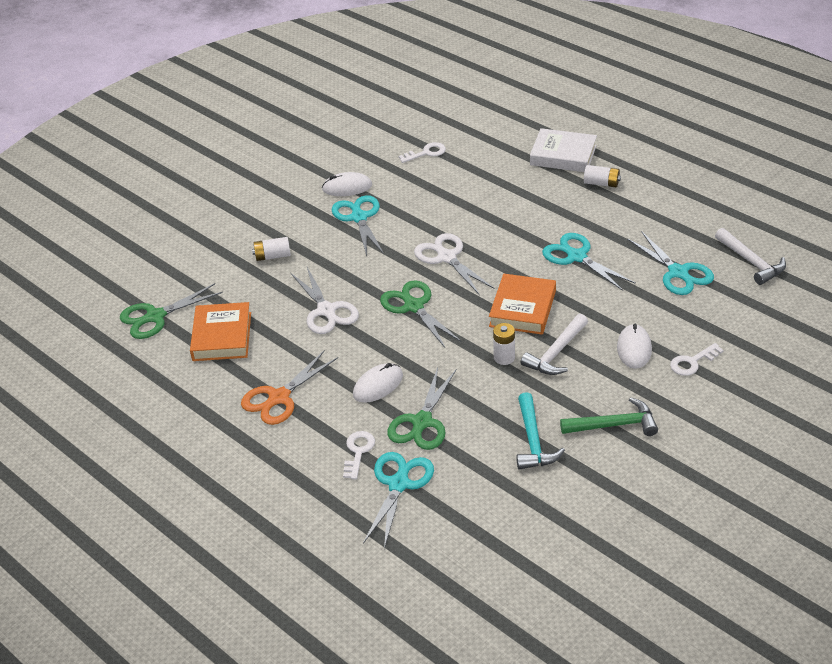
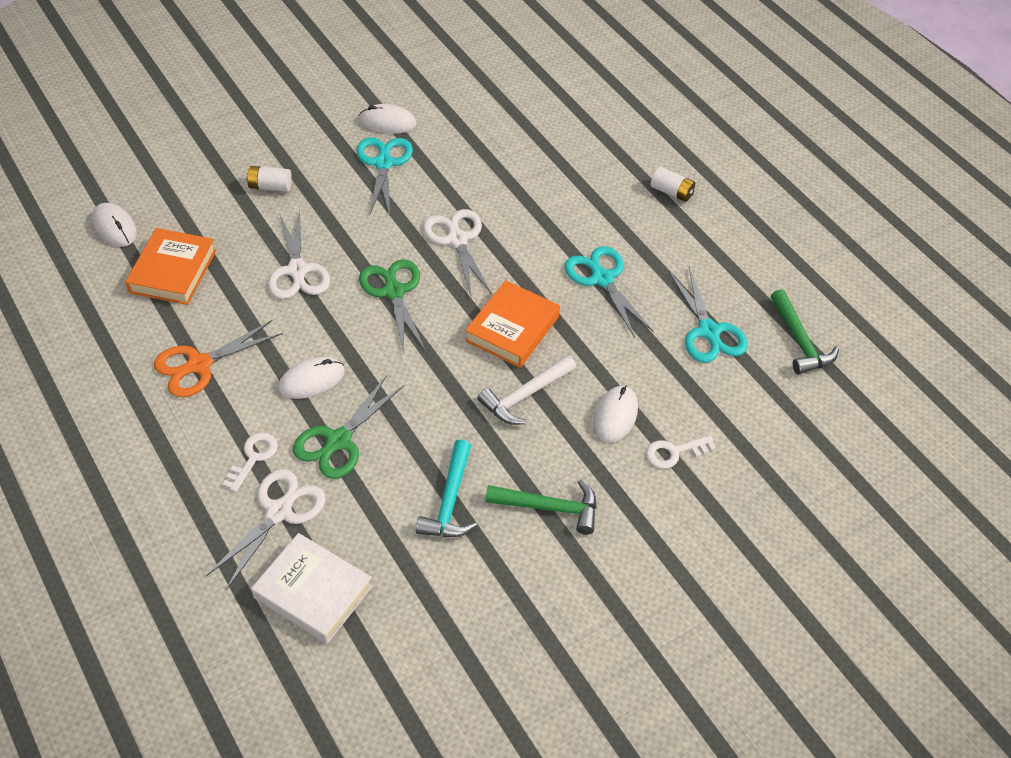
camera: 10 degrees right, 10 degrees up
(155, 316) = (114, 227): green scissors -> white mouse
(399, 484) = (279, 512): turquoise scissors -> white scissors
(426, 153) = (492, 101): white key -> none
(504, 357) = (464, 385): white battery -> none
(563, 155) = (644, 144): white book -> white book (313, 592)
(751, 262) = (800, 341): white hammer -> green hammer

